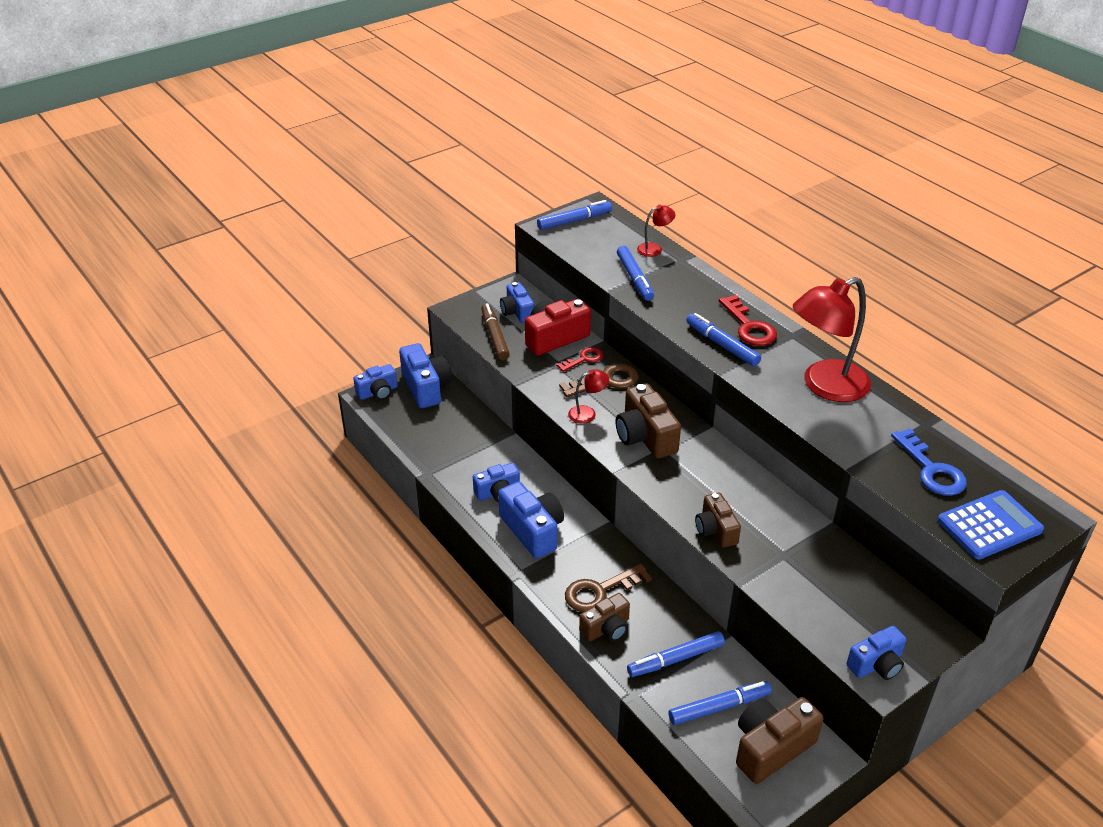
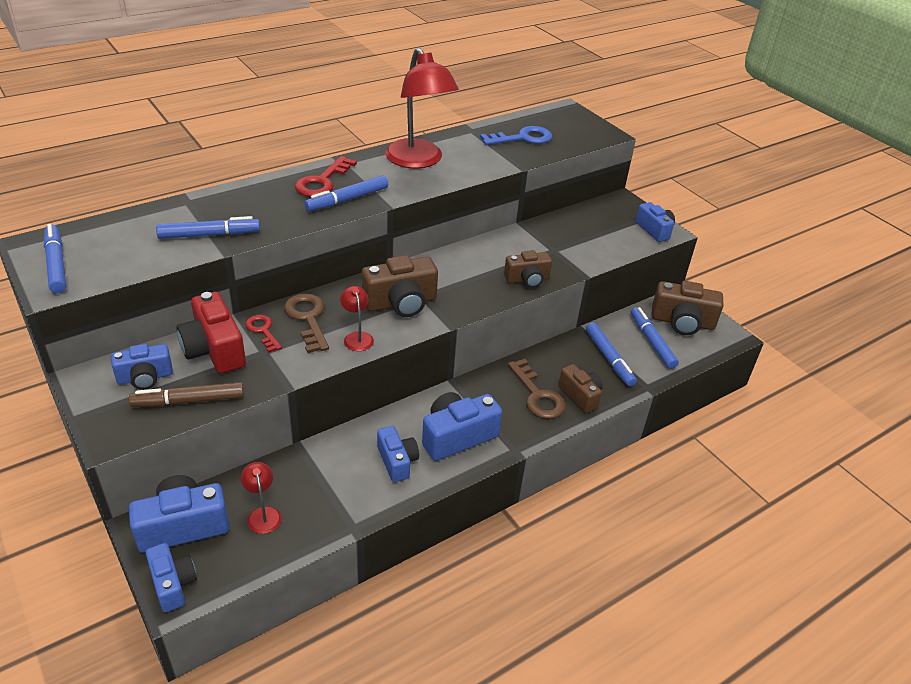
camera: 90 degrees left, 0 degrees up
(654, 248) = (156, 215): red lamp -> red lamp (263, 514)
(749, 326) = (322, 182): red key -> red key turned 135 degrees clockwise
(771, 748) = (682, 322): brown camera -> brown camera turned 45 degrees counterclockwise
(989, 525) = (578, 130): blue calculator -> none

